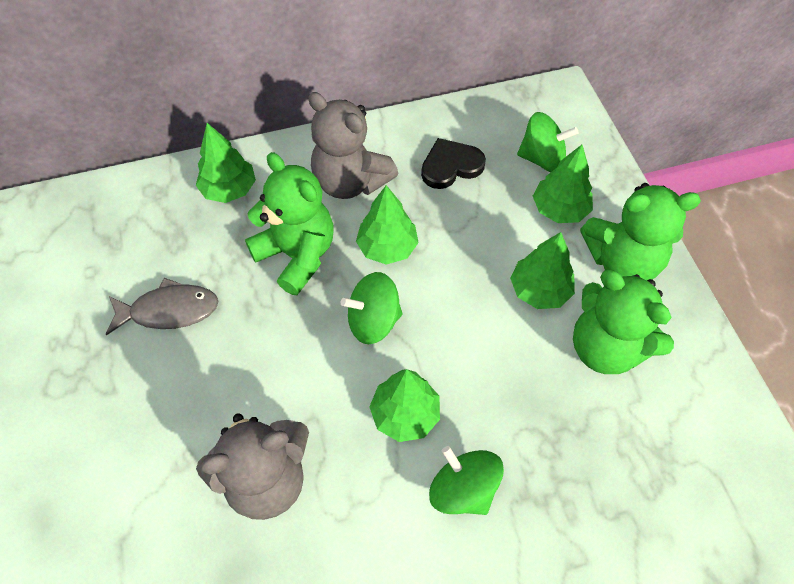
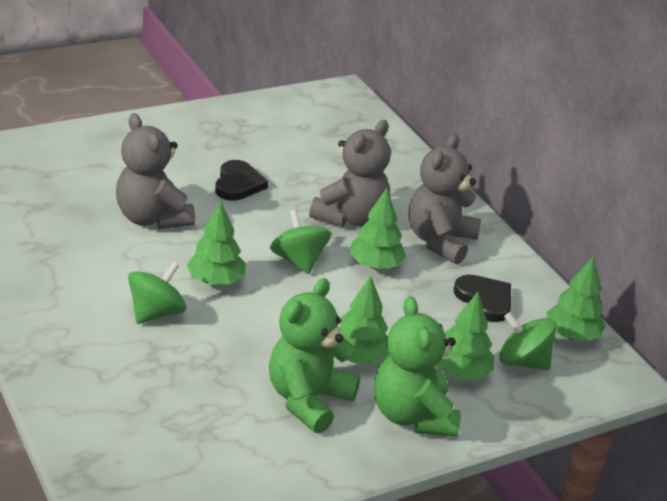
camera: 75 degrees right, 25 degrees down
(169, 310) = (280, 163): grey fish -> none
(206, 365) = (238, 184): none -> black heart
(229, 189) = (404, 179): green tree -> green tree (571, 335)
(297, 255) = (350, 218): green teddy bear -> grey teddy bear
(542, 158) = (523, 361): green spinning top -> green spinning top turned 120 degrees clockwise

